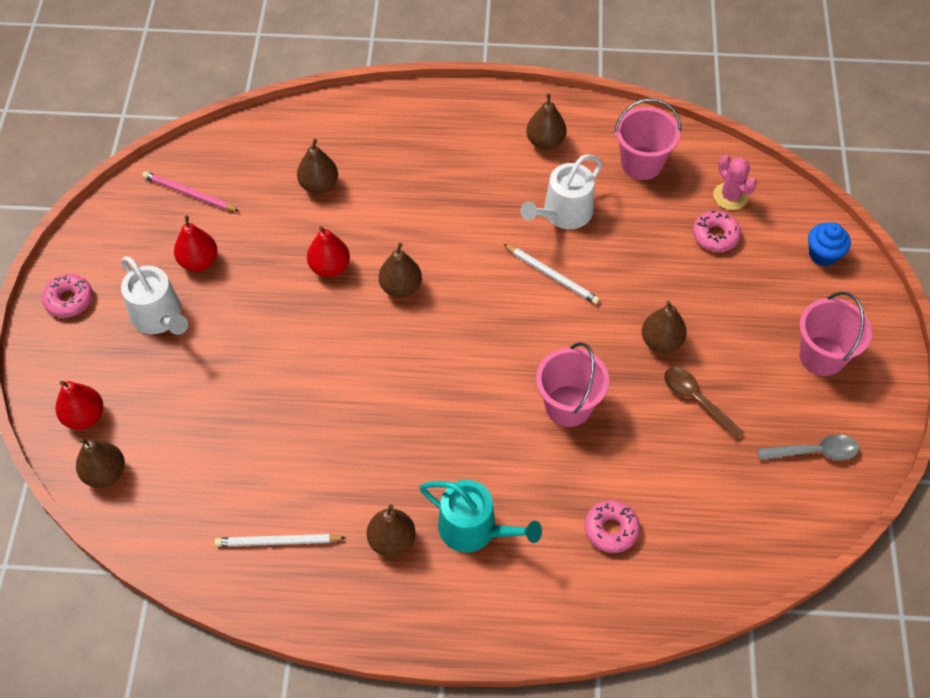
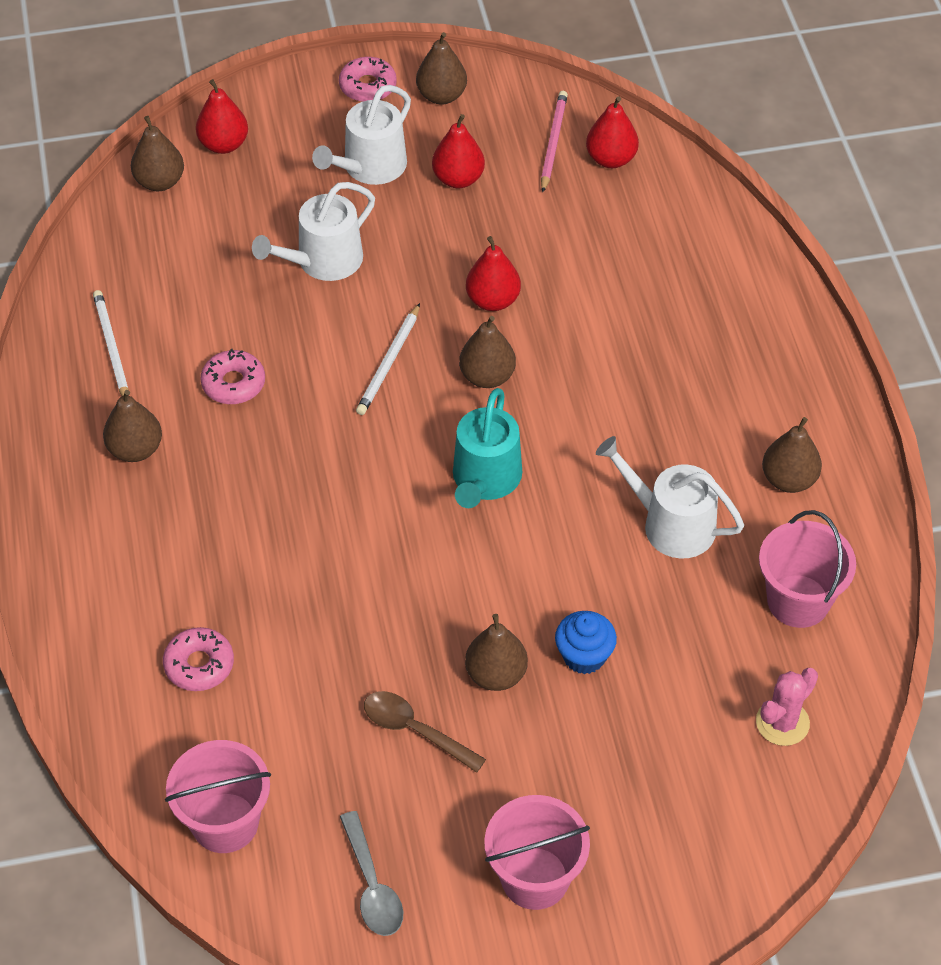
camera: 75 degrees right, 5 degrees down
(222, 163) = (611, 159): none -> red pear
(245, 369) = (323, 261): none -> white watering can
(319, 185) = (614, 258): brown pear -> brown pear (441, 96)
(474, 529) = (168, 524): turquoise watering can -> turquoise watering can (485, 480)
(552, 276) = (561, 531): white pencil -> white pencil (389, 363)
(568, 406) = (364, 587): pink bucket -> pink bucket (225, 823)
(696, 400) = (414, 730): brown spoon -> brown spoon turned 90 degrees counterclockwise
(715, 235) = (701, 713): pink donut -> pink donut (233, 383)
(823, 254) = (720, 860): blue cupcake -> blue cupcake (584, 656)

